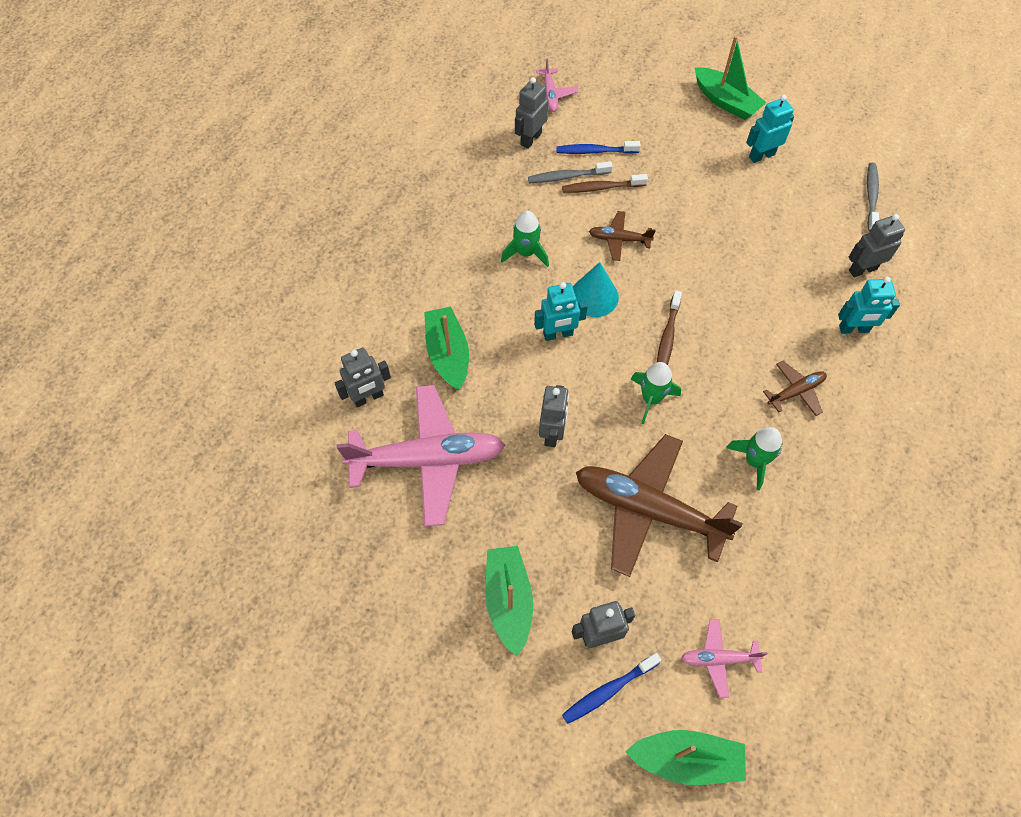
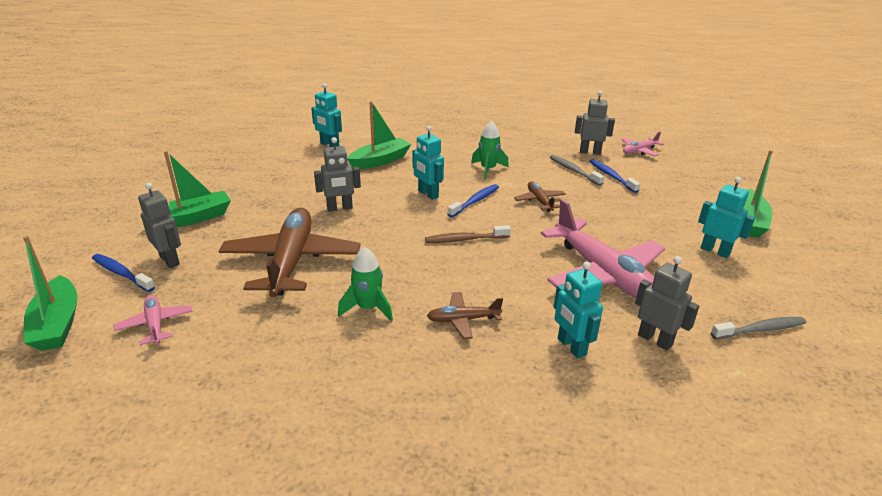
camera: 65 degrees right, 30 degrees down
(368, 397) = (329, 145): grey robot -> turquoise robot
(428, 459) = (294, 171): pink plane -> pink plane (604, 274)
(594, 296) = (475, 201): turquoise cone -> blue toothbrush
(601, 187) = (580, 185): brown toothbrush -> none
(651, 399) = (398, 243): green rocket -> none
(796, 391) = (463, 320): brown plane -> brown plane turned 135 degrees clockwise

